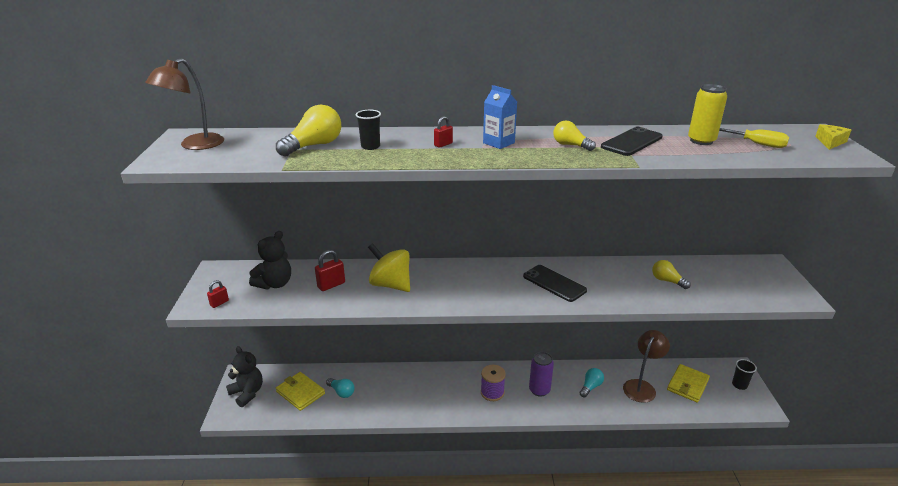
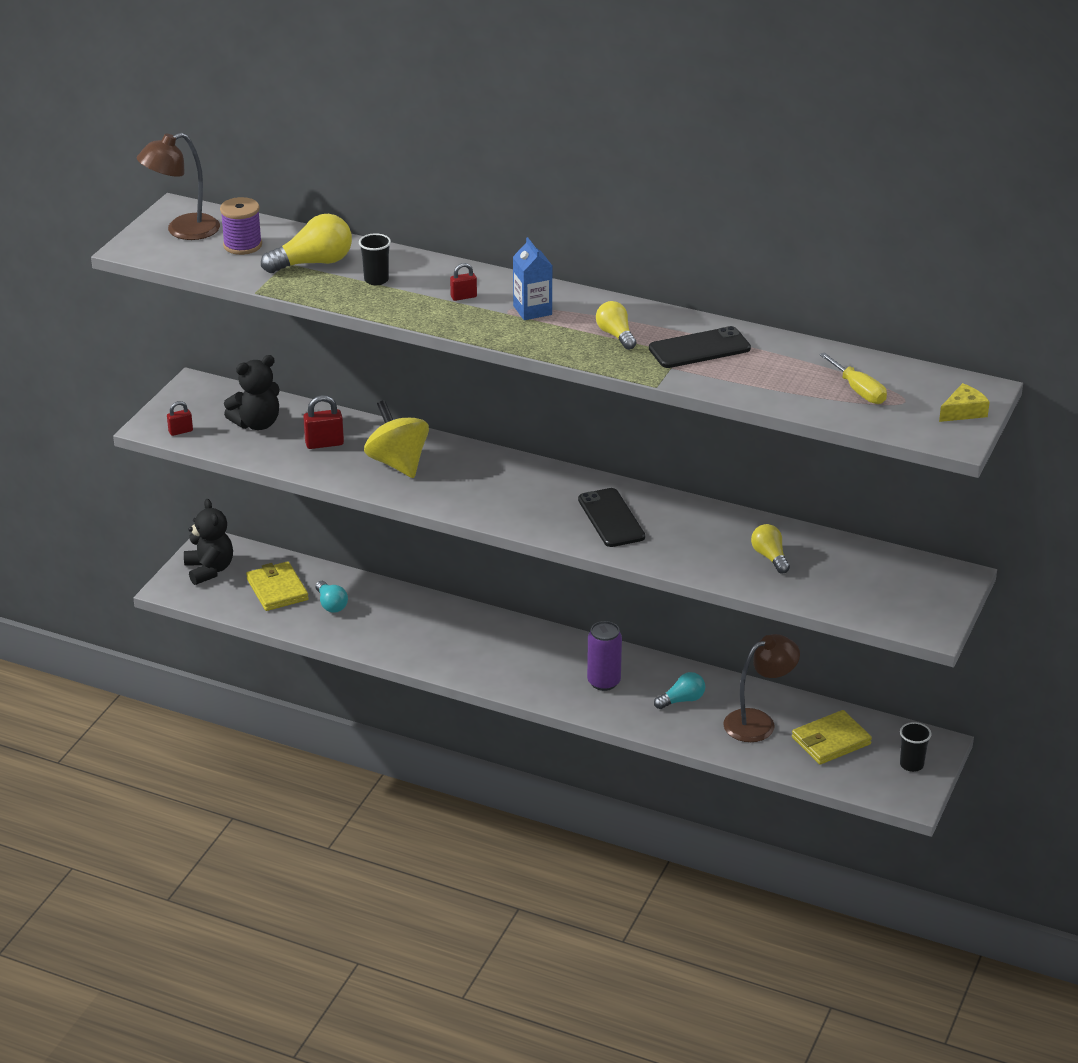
camera: 25 degrees right, 5 degrees up
(492, 393) = (534, 665): purple spool -> purple spool (242, 245)
(701, 141) = (792, 368): yellow can -> none

